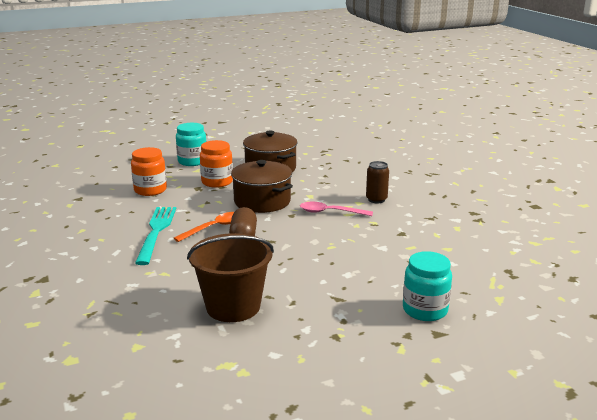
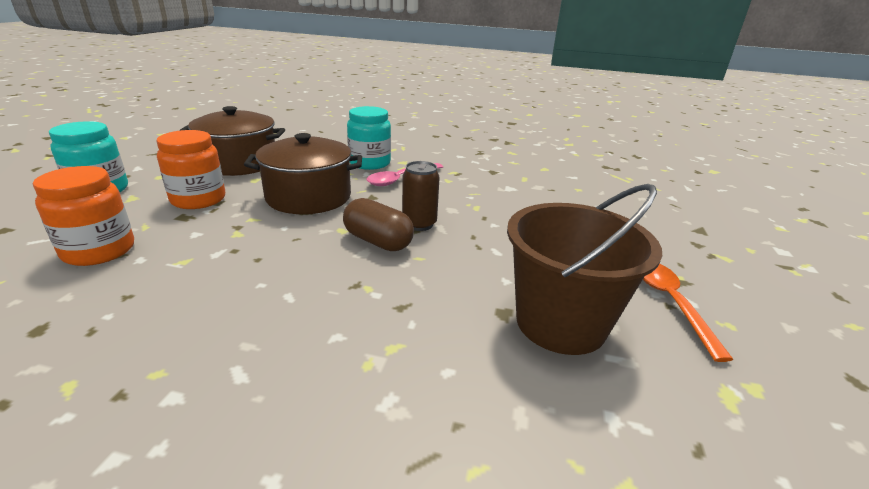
camera: 55 degrees left, 5 degrees up
(156, 231) = (244, 300): turquoise fork -> none
(213, 228) = (318, 250): orange spoon -> orange spoon (671, 303)
(376, 199) = (410, 154): brown can -> brown can (419, 224)
(425, 310) = (652, 218): turquoise jar -> turquoise jar (369, 163)

